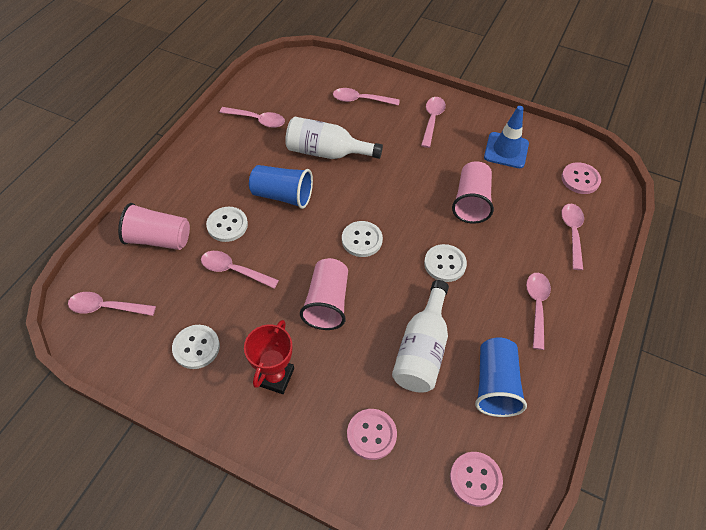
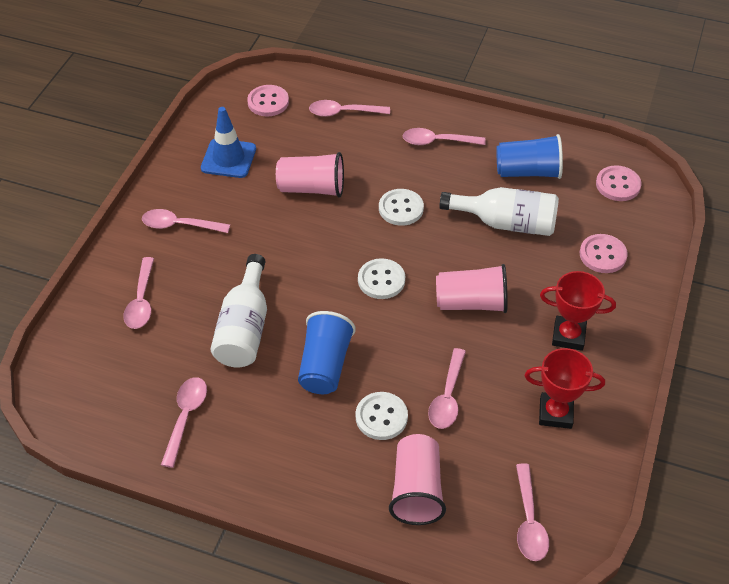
camera: 95 degrees left, 5 degrees down
(196, 347) = (555, 413): white button -> red trophy

